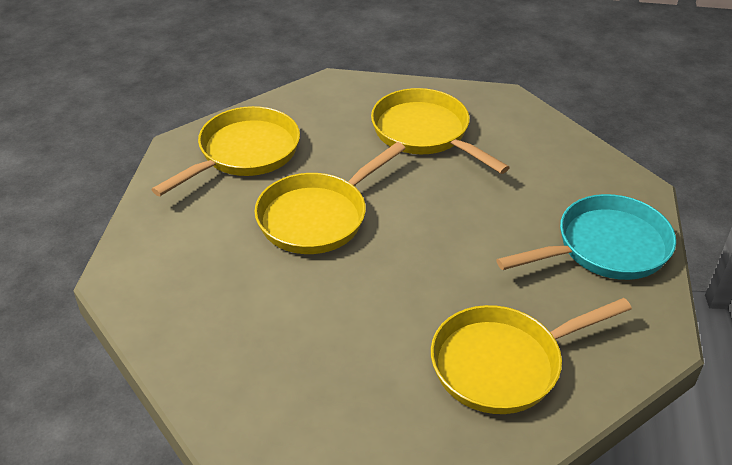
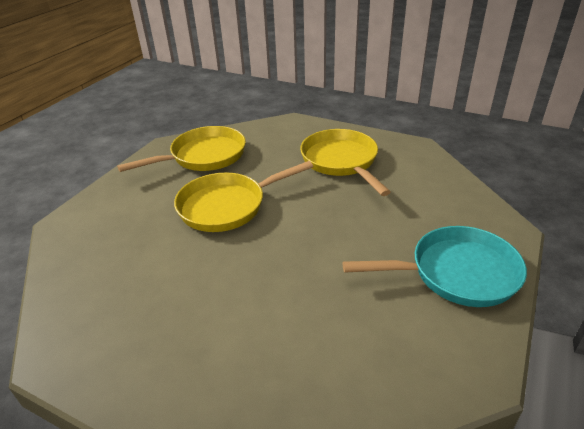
camera: 20 degrees right, 5 degrees down
(503, 364) = (312, 358): yellow pan -> none

